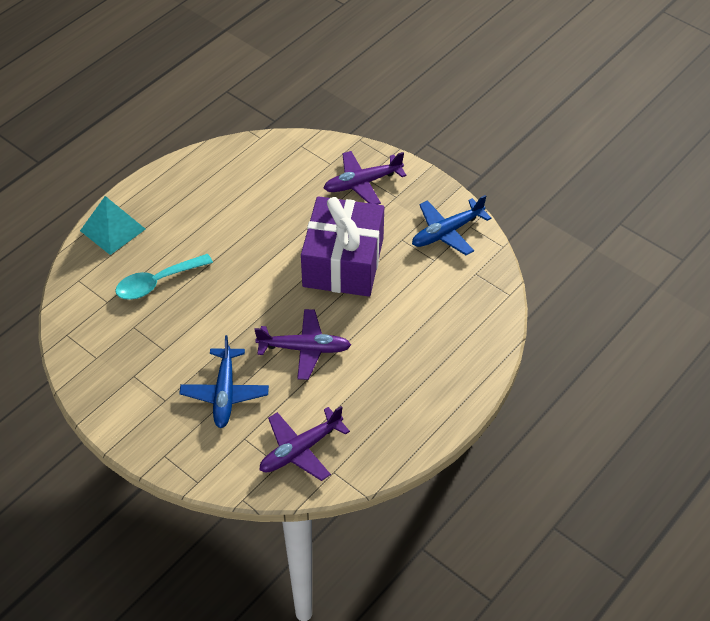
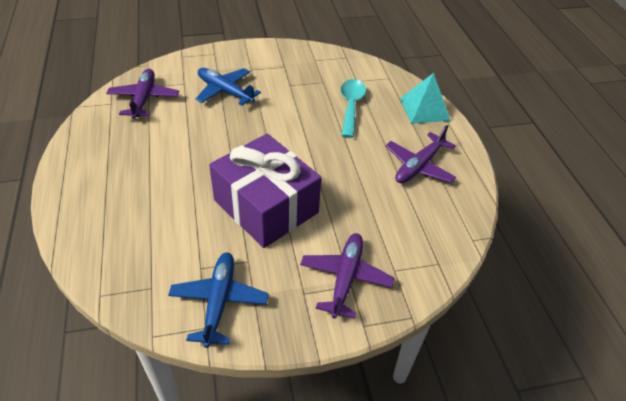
camera: 125 degrees right, 5 degrees down
(304, 349) = (213, 140): purple plane -> purple plane (419, 166)

